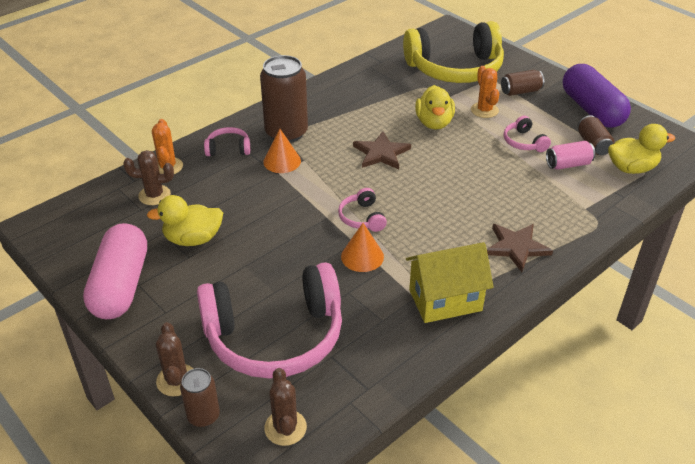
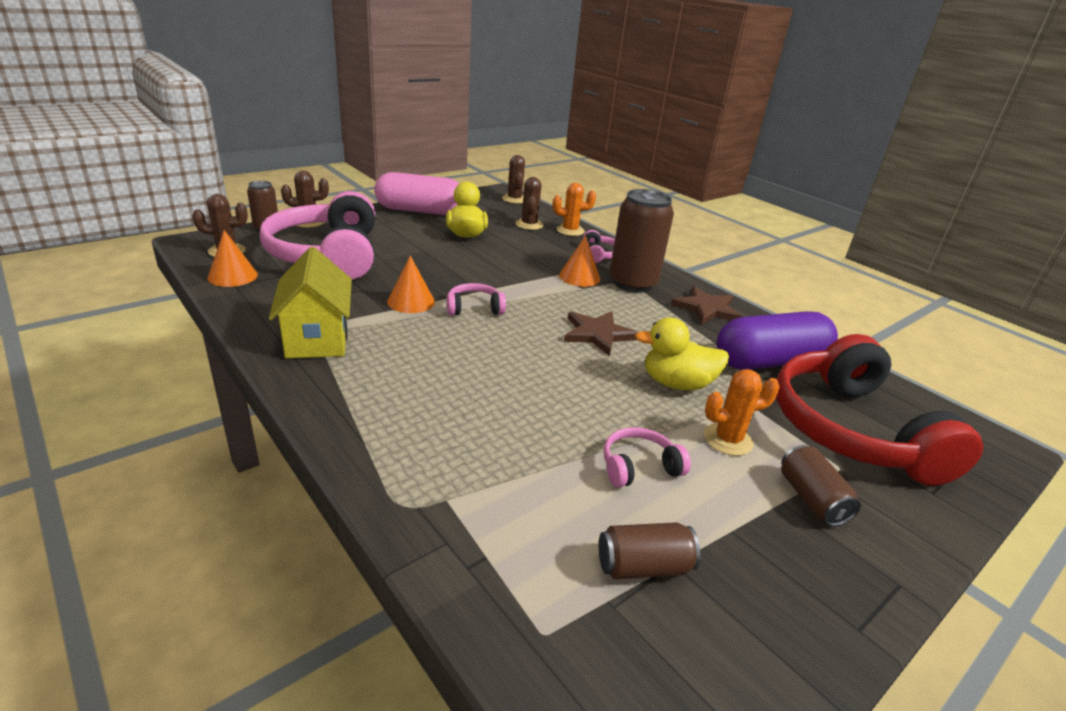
camera: 90 degrees right, 10 degrees down
(67, 210) = (514, 199): none -> brown cactus
(348, 397) = (232, 276): none -> orange cone
(455, 69) = (851, 430): yellow headphones -> red headphones
(516, 247) = (381, 405): brown star -> brown star (706, 308)
(568, 164) = (574, 509): pink can -> none
(591, 110) = (782, 603): purple capsule -> purple capsule (770, 361)
(631, 168) = (560, 612): yellow duck -> none

